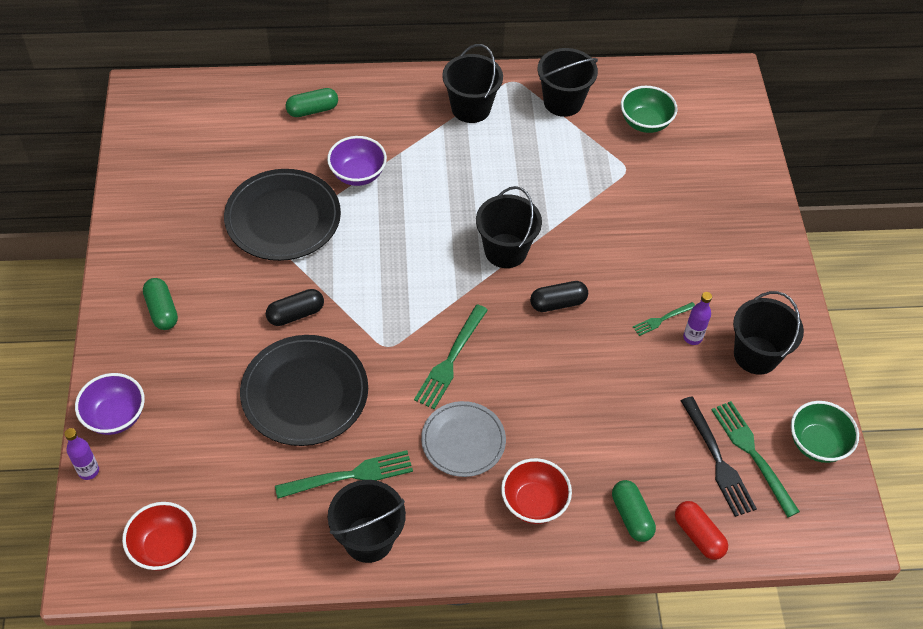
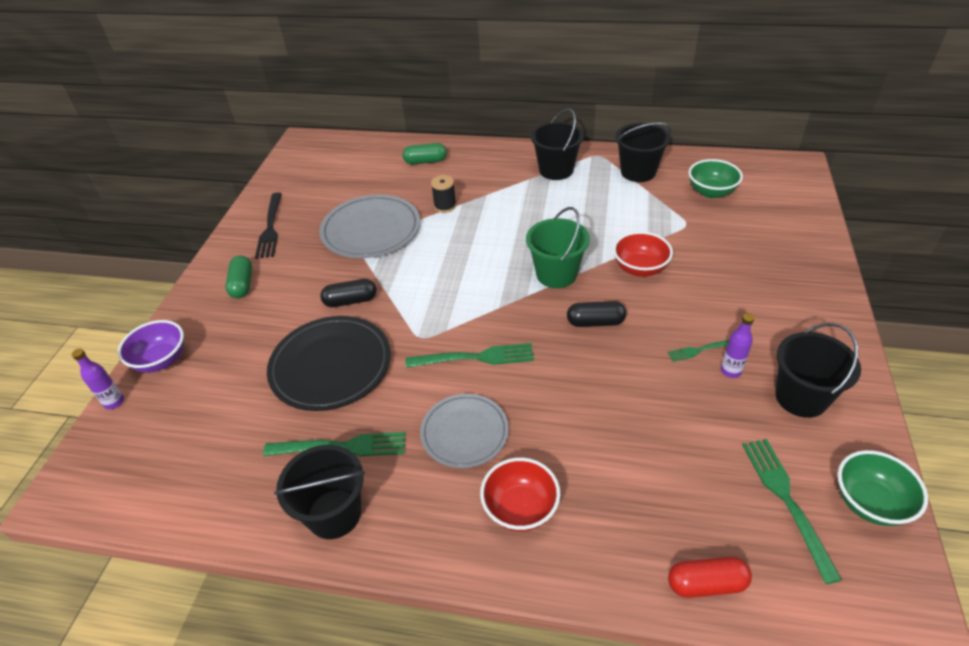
camera: 20 degrees right, 10 degrees down
(164, 547) = (140, 483): red bowl -> red bowl (640, 268)
(283, 218) = (371, 230): black plate -> grey plate
(358, 174) = (445, 206): purple bowl -> black spool
(450, 360) = (476, 357): green fork -> green fork turned 135 degrees counterclockwise
(505, 251) = (556, 274): black bucket -> green bucket
(631, 516) = (628, 544): green capsule -> none
(698, 535) = (706, 584): red capsule -> red capsule turned 75 degrees counterclockwise
(718, 461) = (743, 501): black fork -> black fork (270, 228)

